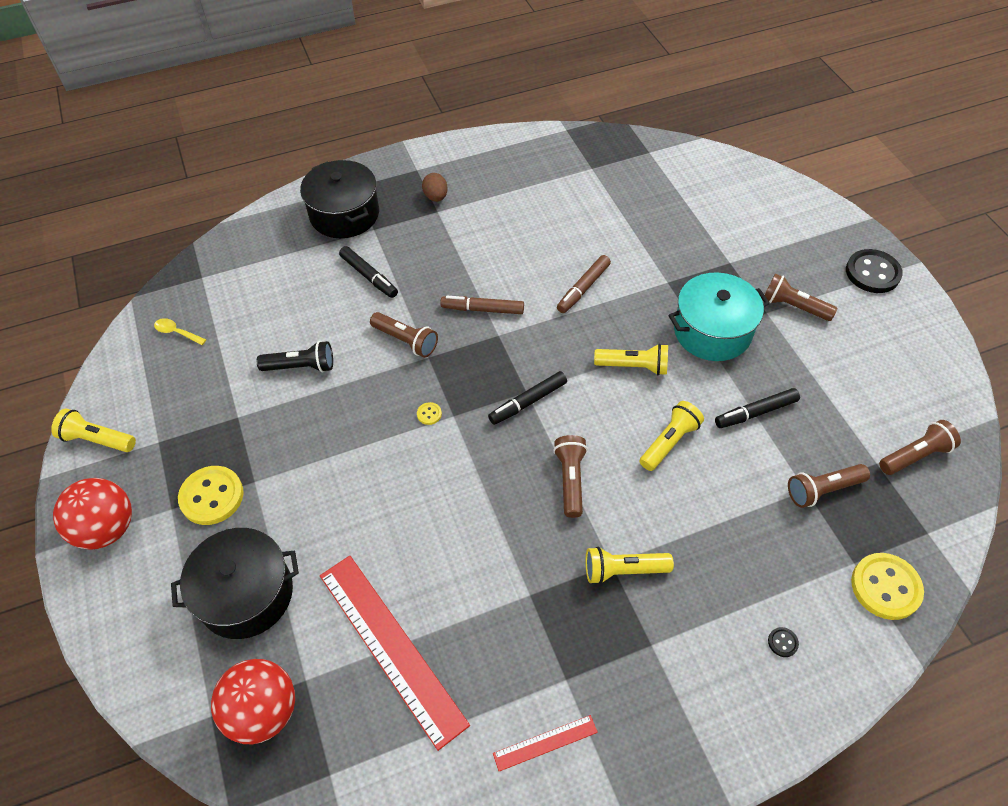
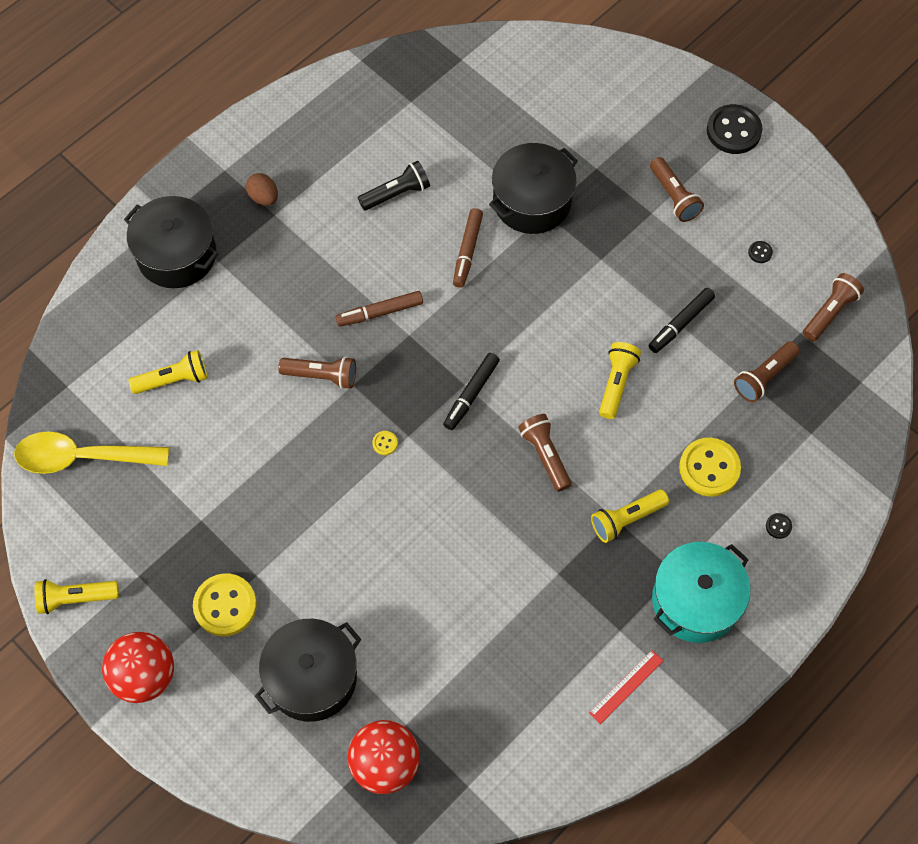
camera: 25 degrees left, 10 degrees up
(177, 332) = (81, 457): yellow spoon -> yellow spoon, size x2.38
(301, 366) = (233, 444): black flashlight -> black flashlight (396, 193)
(369, 276) = (245, 318): black marker -> none
(391, 647) = (464, 666): red ruler -> none
(634, 366) = (552, 319): yellow flashlight -> yellow flashlight (173, 379)
(659, 269) = (532, 201): none -> black pot
(712, 331) = (609, 253): turquoise pot -> turquoise pot (695, 601)
(793, 306) = (674, 197): brown flashlight -> brown flashlight turned 120 degrees counterclockwise
(860, 379) = (760, 252): none -> black button
(885, 587) = (842, 445): yellow button -> yellow button (709, 468)

